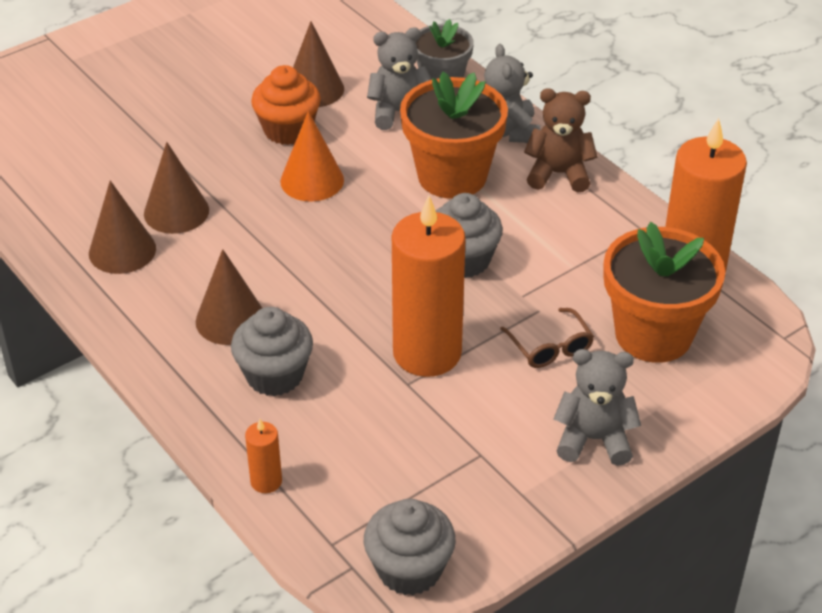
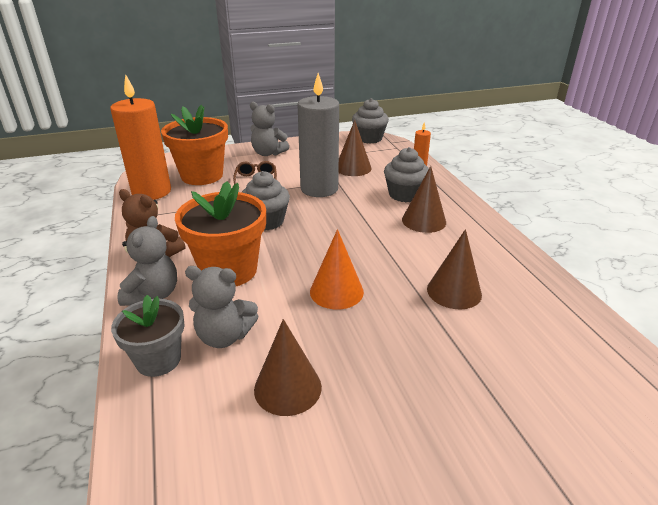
camera: 160 degrees left, 10 degrees down
(122, 250) = (497, 272): brown cone -> brown cone (353, 168)
(288, 130) = (336, 344): orange cupcake -> none
(427, 353) = (319, 189): orange candle -> grey candle

